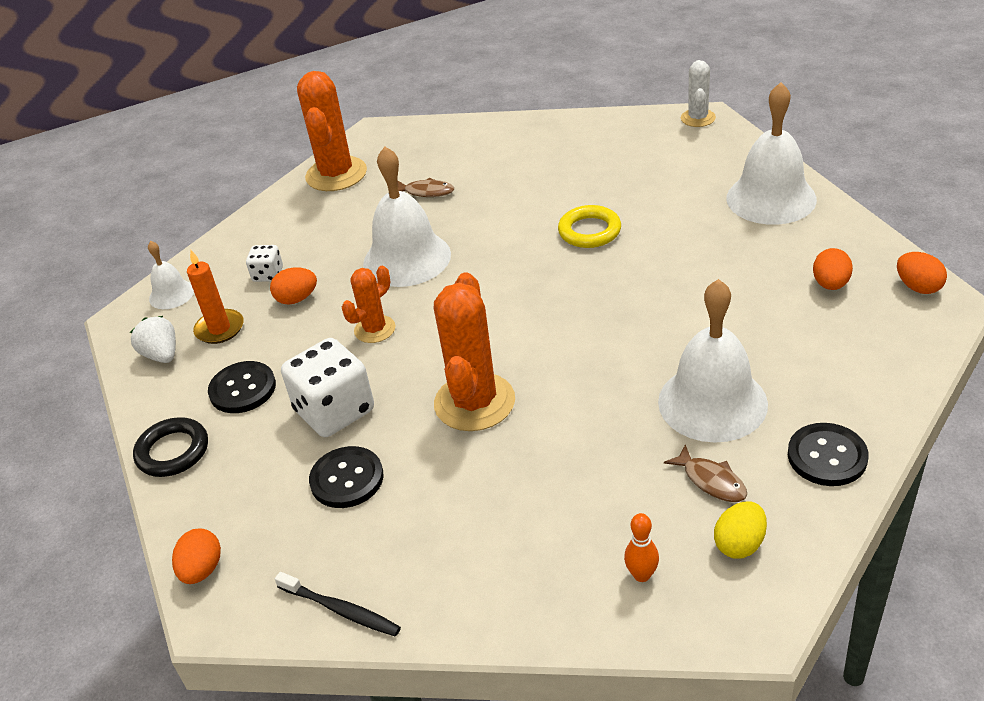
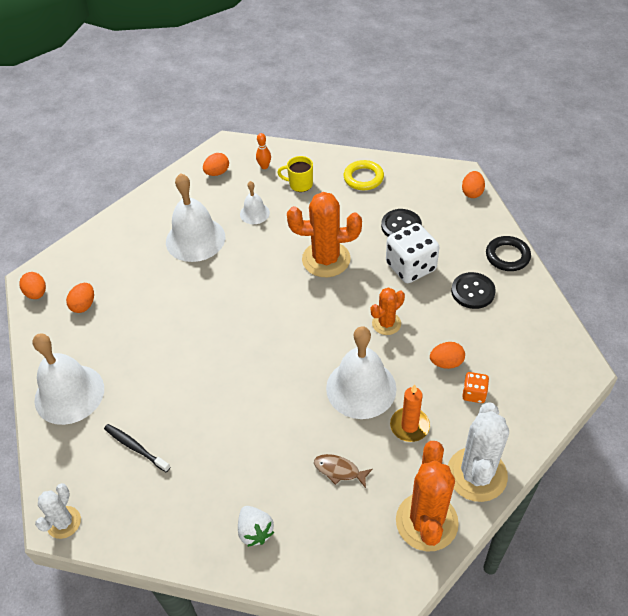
camera: 175 degrees left, 10 degrees up
(162, 355) = (539, 329): white strawberry -> white strawberry (255, 531)
(171, 294) = (551, 388): white bell -> white bell (254, 213)
(219, 329) = (501, 345): orange candle -> orange candle (409, 426)
(268, 274) = (474, 393): white dice -> orange dice
(280, 212) = (476, 474): none -> white cactus
(340, 610) = (401, 169): black toothbrush -> black toothbrush (135, 447)
(474, 402) = (326, 259): orange cactus -> orange cactus turned 75 degrees clockwise
(552, 540) = (300, 184): none -> yellow mug
(589, 231) = (215, 388): yellow ring -> yellow ring (363, 178)
(711, 481) = (216, 200): brown fish -> none
(739, 544) = (217, 173): yellow egg -> orange egg
(827, 456) = (156, 204): black button -> none

